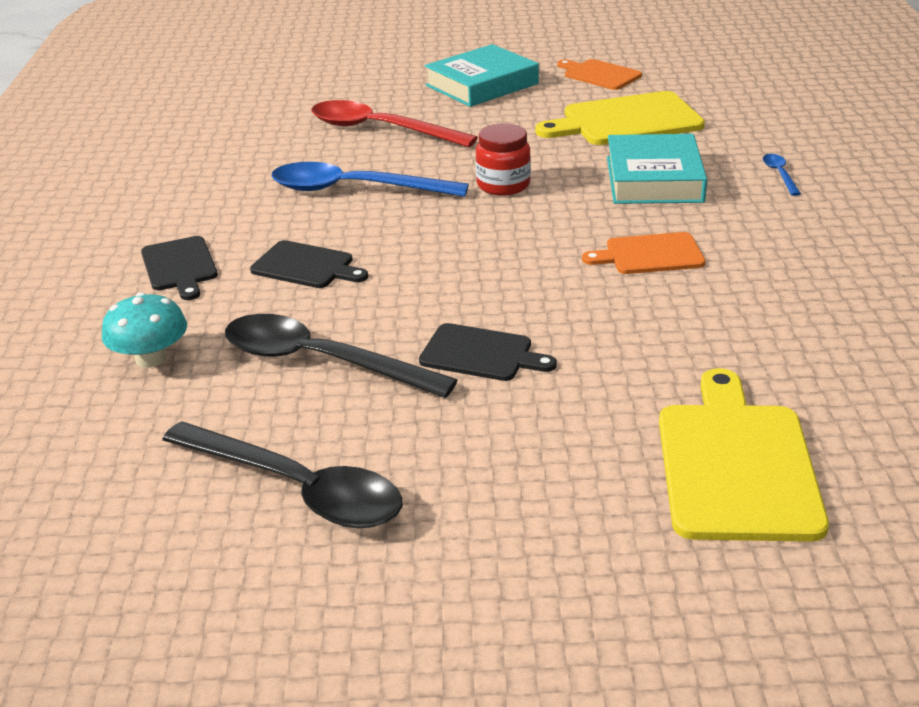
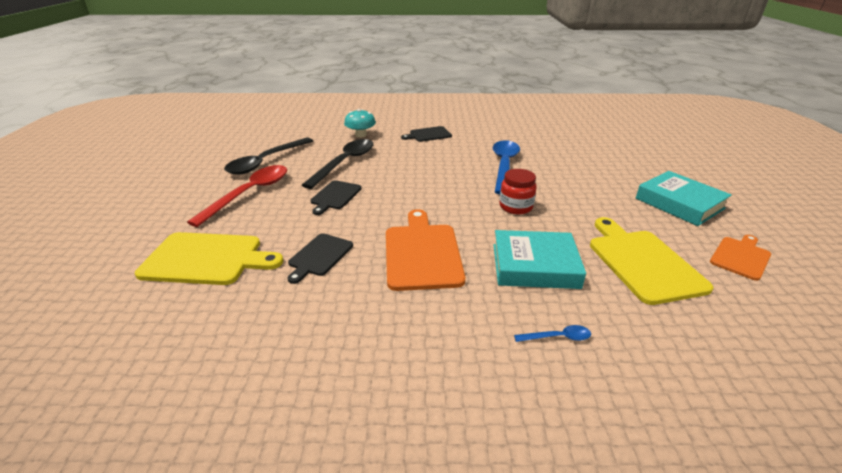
camera: 90 degrees right, 0 degrees up
(306, 266) = (424, 157): black cutting board -> black cutting board (319, 256)
(380, 130) = (584, 171): red spoon -> red spoon (250, 194)
(650, 254) = (422, 253): orange cutting board -> orange cutting board, size x1.70

